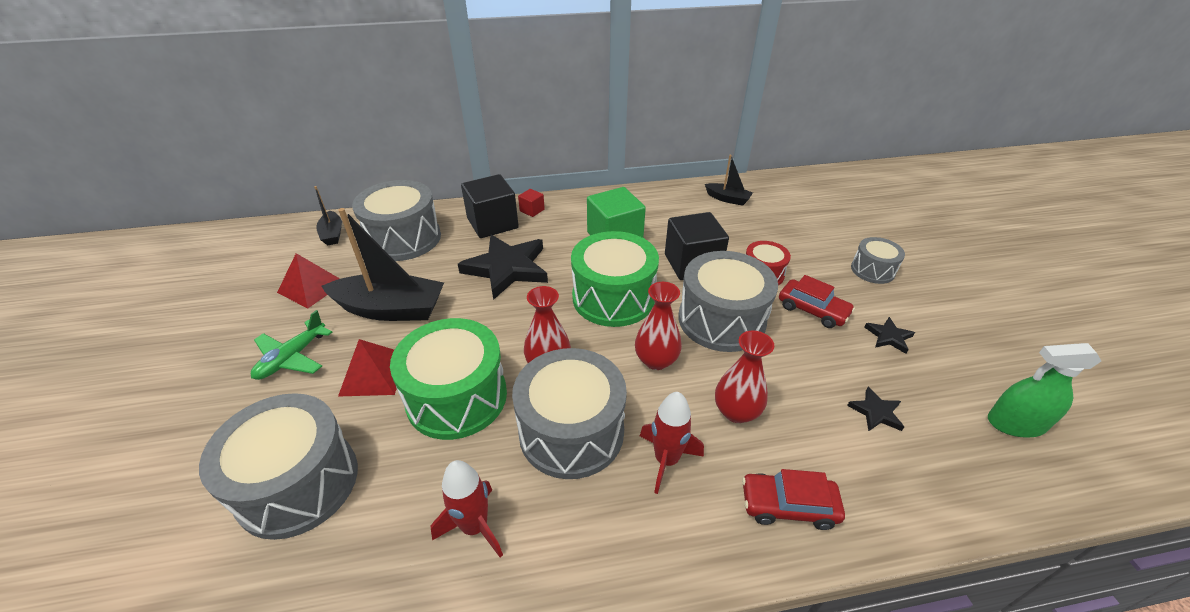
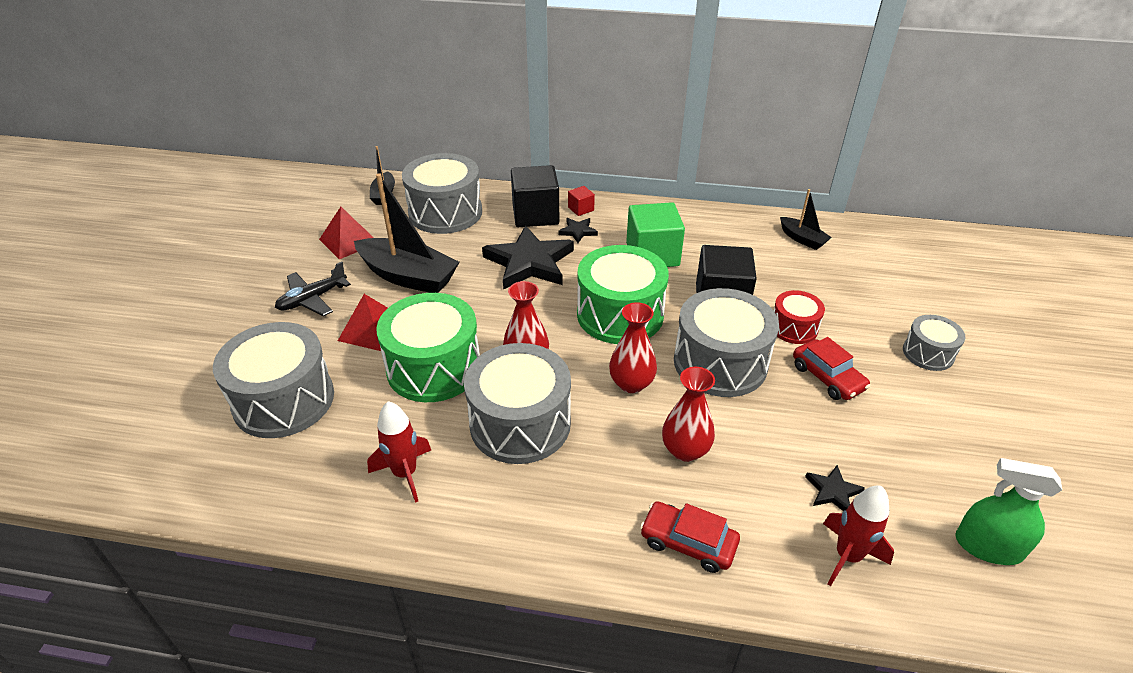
camera: 20 degrees right, 0 degrees up
(292, 358) = (312, 299): green plane -> black plane
(666, 460) = (594, 472): red rocket -> red rocket (847, 556)
(888, 337) = (898, 425): black star -> black star (578, 231)

